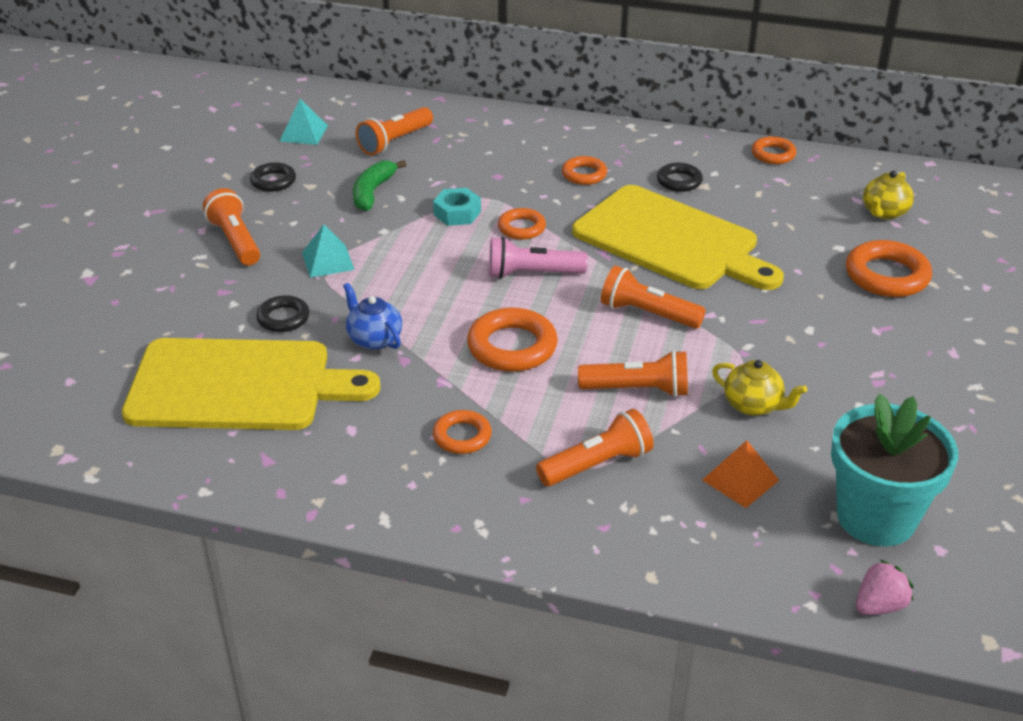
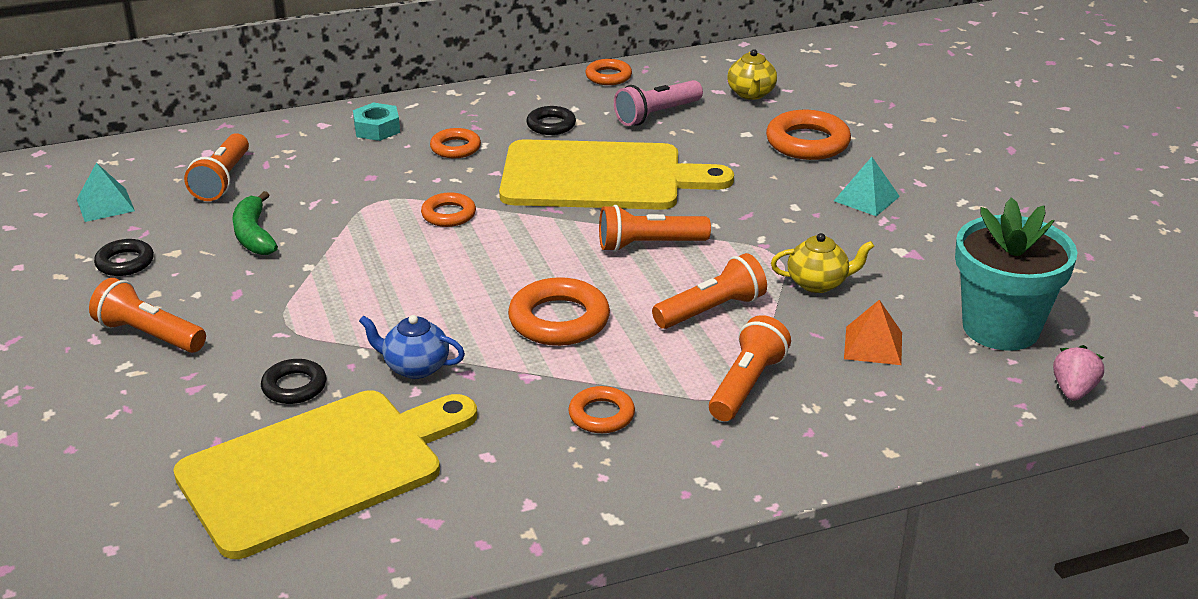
camera: 35 degrees left, 5 degrees down
(327, 261) = (280, 316): turquoise pyramid -> turquoise pyramid (866, 198)
(457, 213) = (368, 224): turquoise nut -> turquoise nut (377, 129)
(532, 274) = (505, 251): pink flashlight -> pink flashlight (656, 115)

